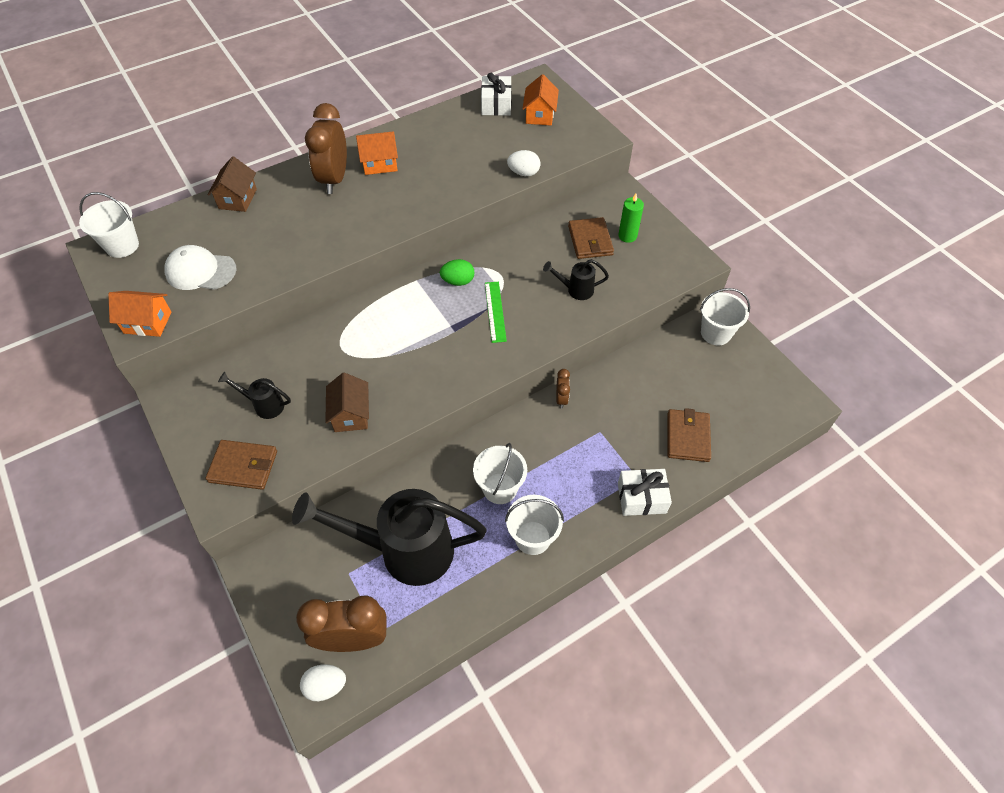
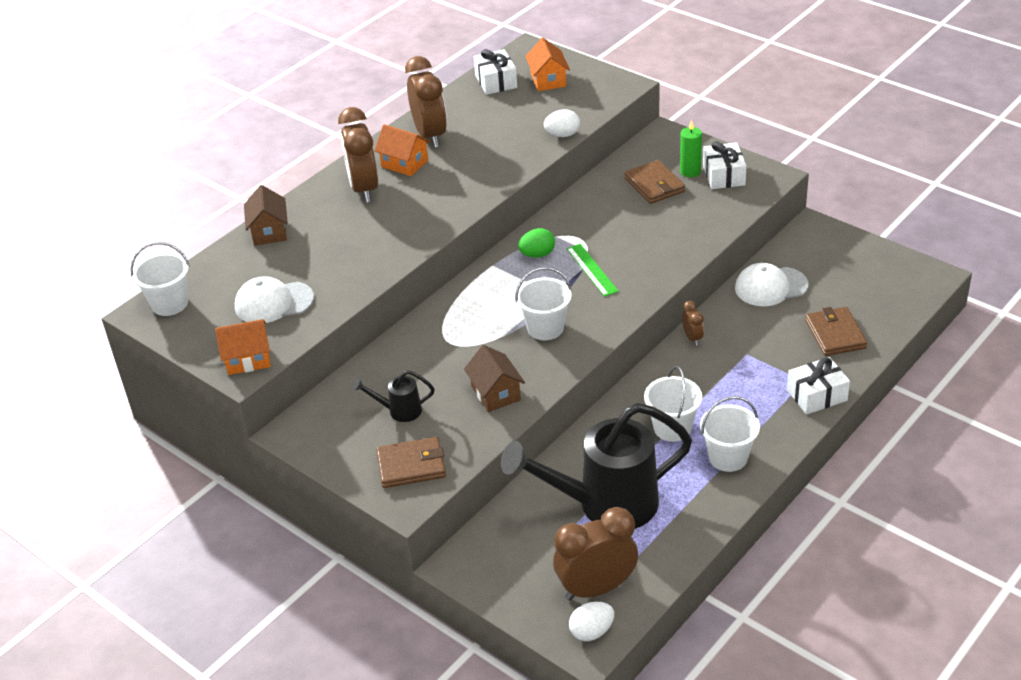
camera: 15 degrees left, 15 degrees down
(380, 164) = (404, 163): orange house -> orange house turned 60 degrees clockwise
(415, 142) = (430, 135): none -> brown clock
(575, 290) = (663, 230): black watering can -> none
(653, 368) = (770, 287): none -> white cap
(654, 248) = (723, 175): none -> white gift
(715, 333) = (817, 241): white bucket -> white bucket (545, 328)

